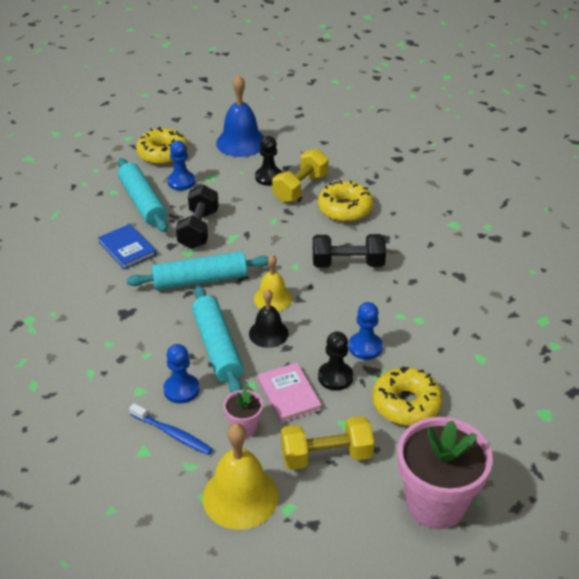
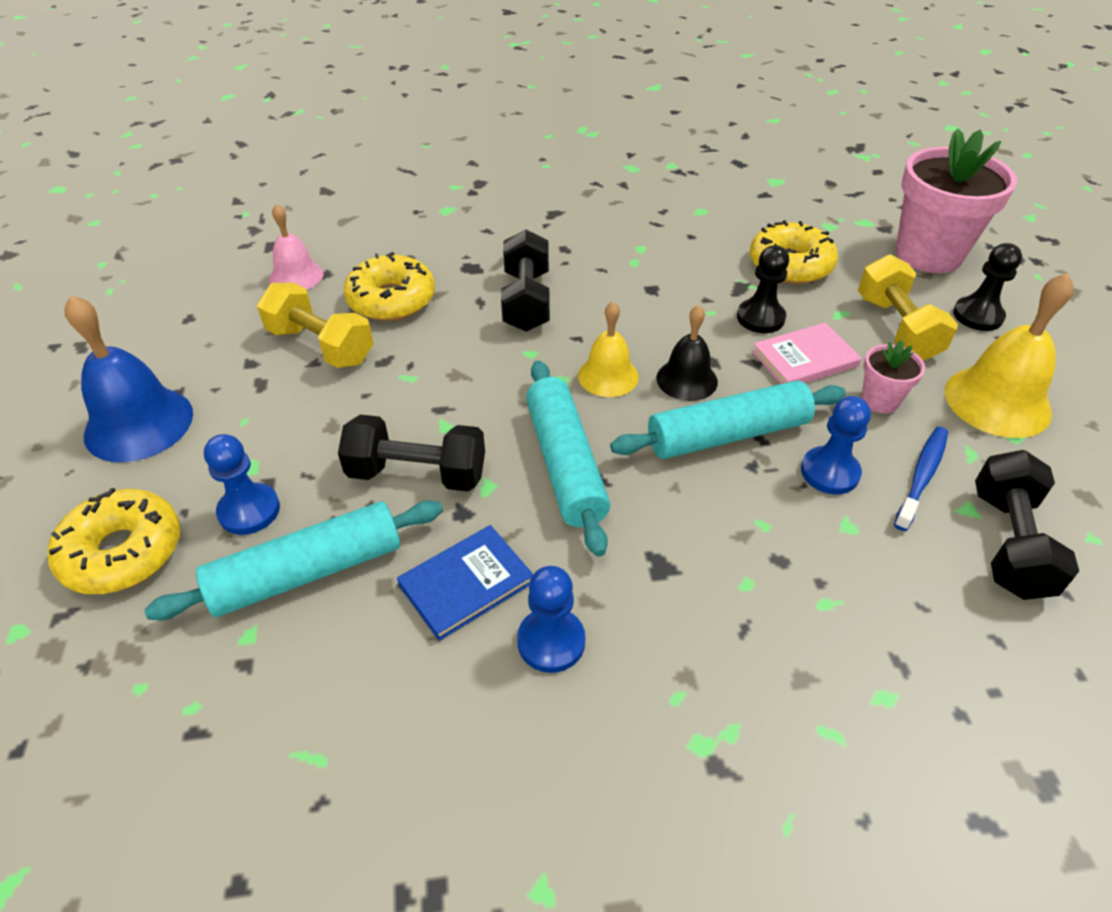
camera: 90 degrees left, 5 degrees up
(114, 463) = (1008, 543): none -> black dumbbell
(268, 177) = (275, 384): black pawn -> black pawn (977, 316)
(365, 347) = (699, 292): blue pawn -> blue pawn (551, 641)
(366, 171) = (296, 276): none -> pink bell

